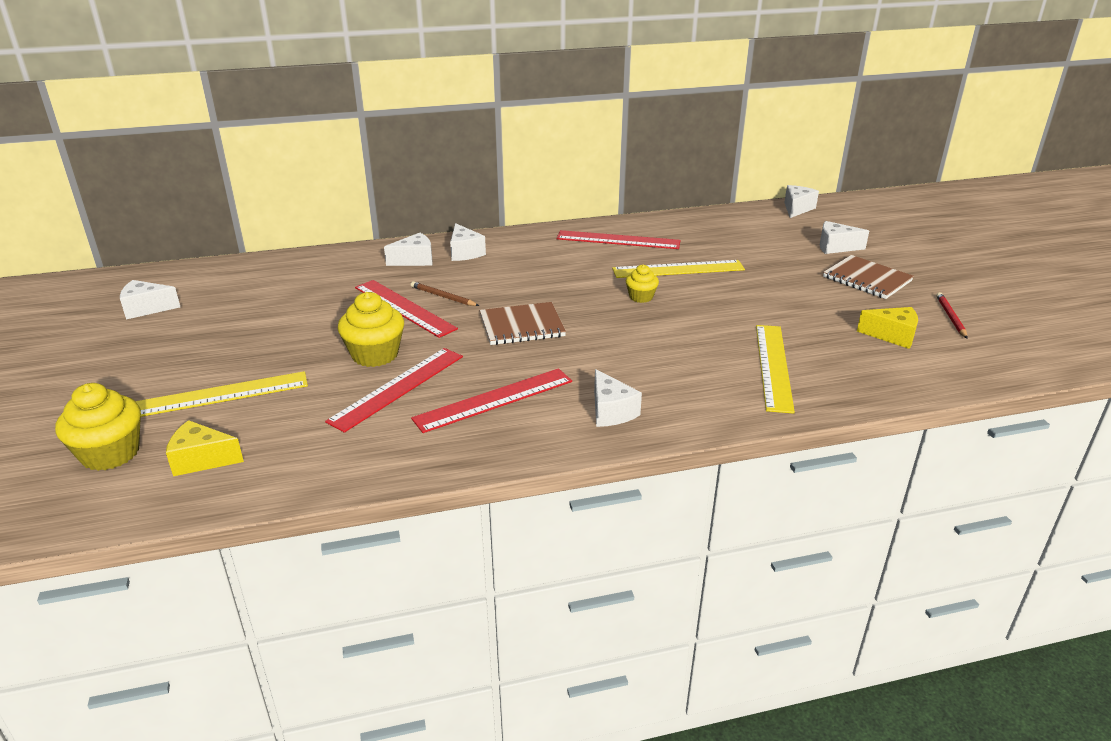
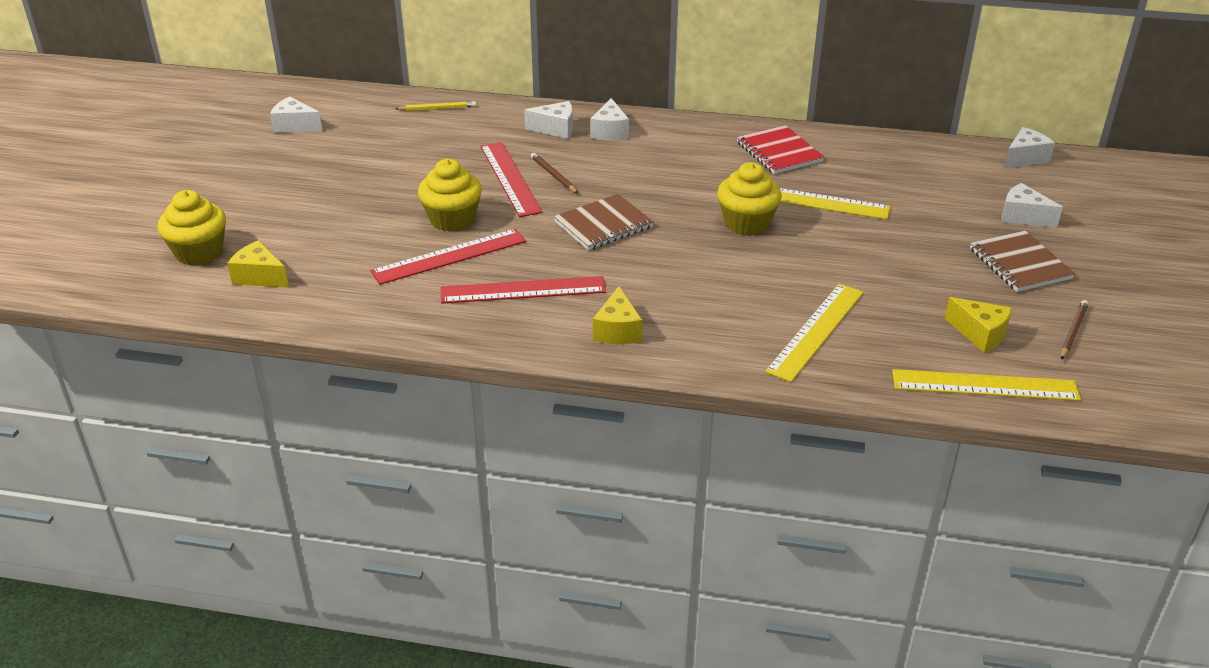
camera: 25 degrees right, 5 degrees up
(221, 395) = (306, 224): yellow ruler -> yellow ruler (985, 385)
(288, 265) = (437, 108): none -> yellow pencil
(522, 326) = (603, 225): brown notebook -> brown notebook turned 45 degrees counterclockwise
(611, 411) = (617, 330): white cheese -> yellow cheese
(618, 240) = (779, 152): red ruler -> red notebook
(641, 297) = (746, 223): yellow cupcake -> yellow cupcake, size x1.75
(950, 317) = (1073, 332): red pencil -> brown pencil

